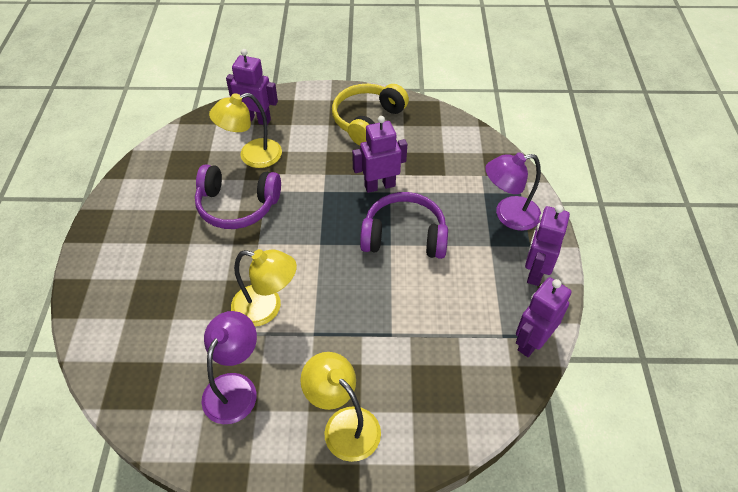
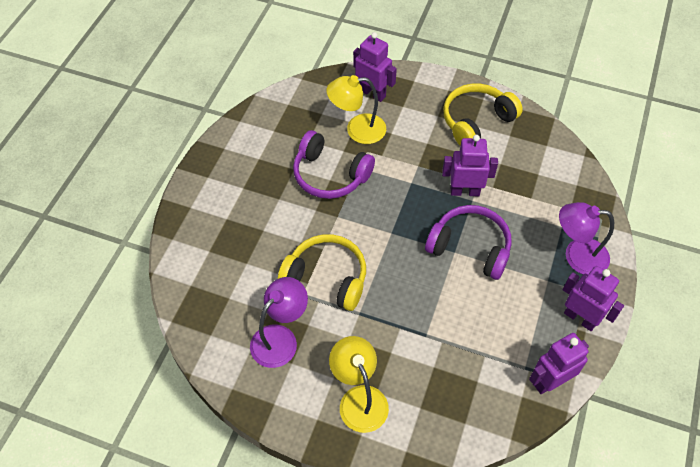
camera: 20 degrees right, 5 degrees up
(266, 308) = (327, 278): yellow lamp -> yellow headphones
(535, 271) = (580, 318): purple robot -> purple robot turned 90 degrees clockwise

